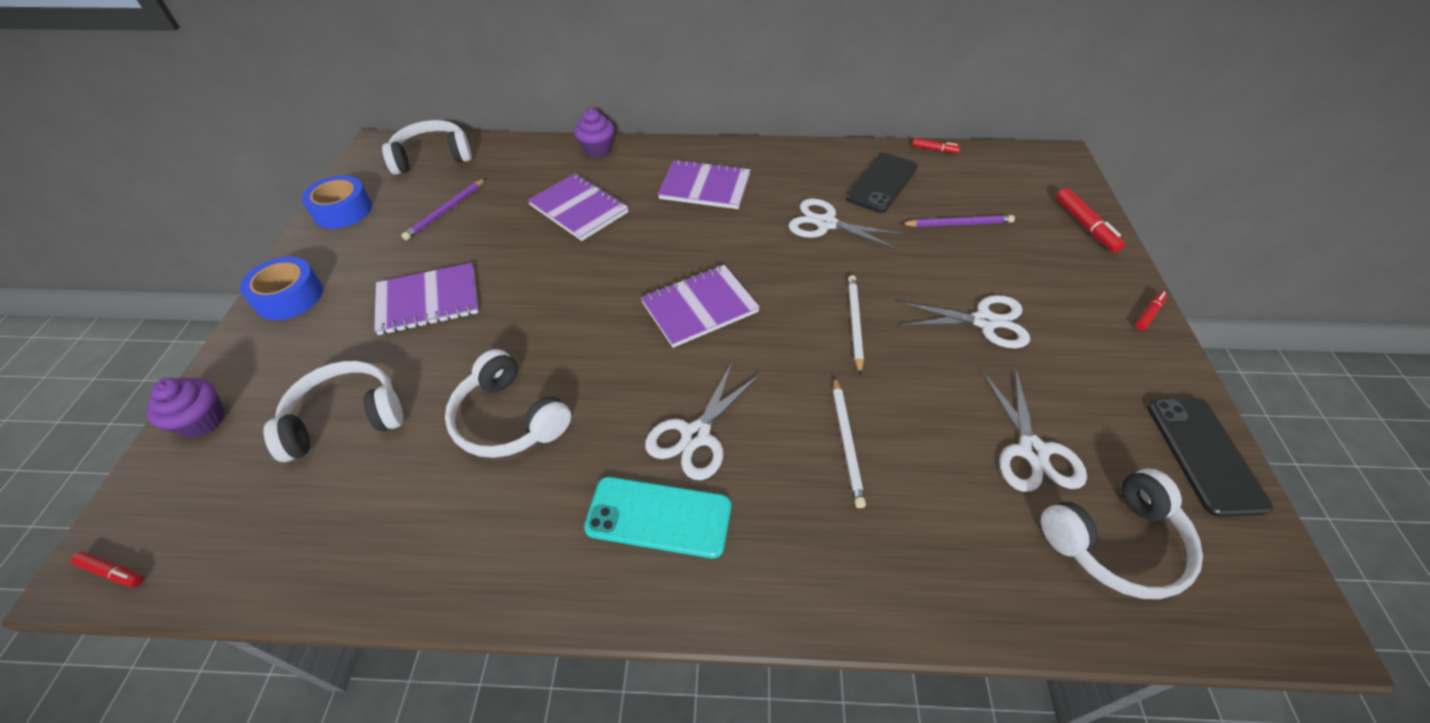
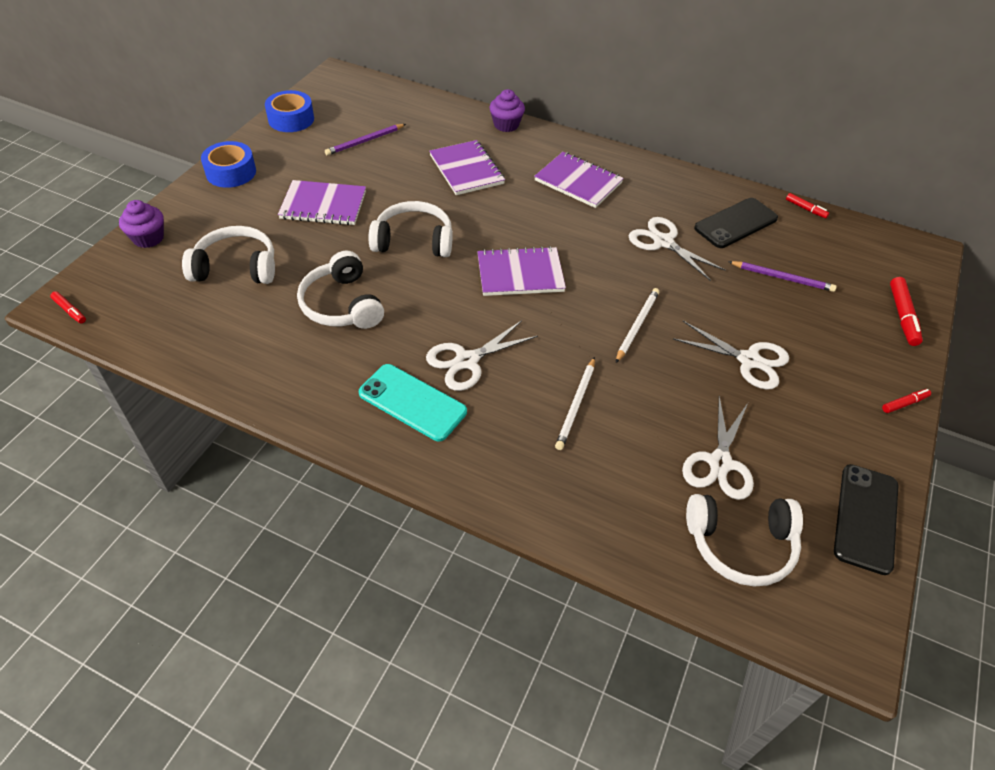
camera: 20 degrees right, 0 degrees up
(432, 157) = (373, 95): white headphones -> white headphones (414, 241)

